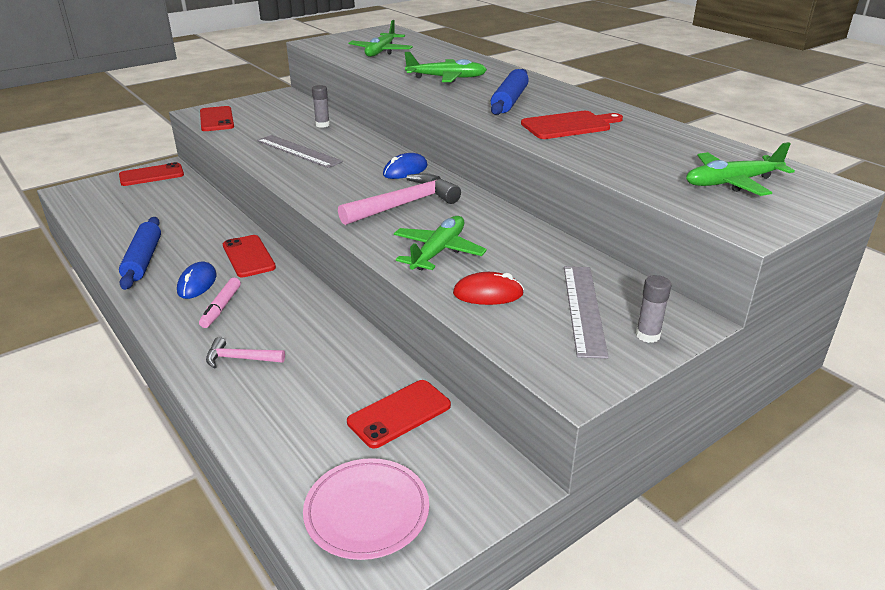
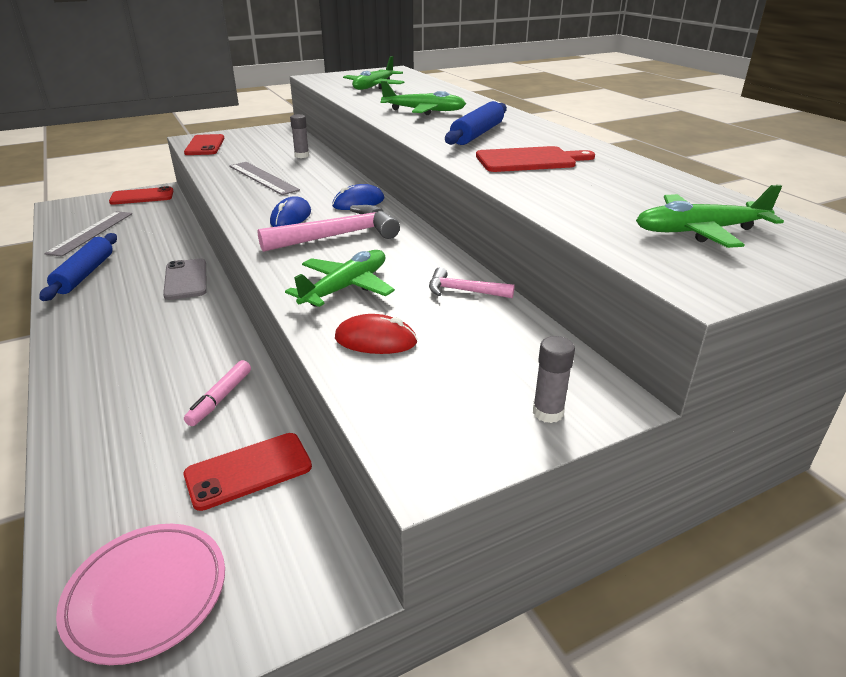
camera: 10 degrees right, 0 degrees up
(197, 283) = (121, 302): blue mouse -> blue mouse (291, 217)
(221, 307) = (129, 329): pink marker -> pink marker (220, 398)
(240, 358) = (115, 385): pink hammer -> pink hammer (464, 291)
(248, 256) = (186, 279): red phone -> grey phone
(584, 309) = (481, 370): grey ruler -> grey ruler (91, 233)

